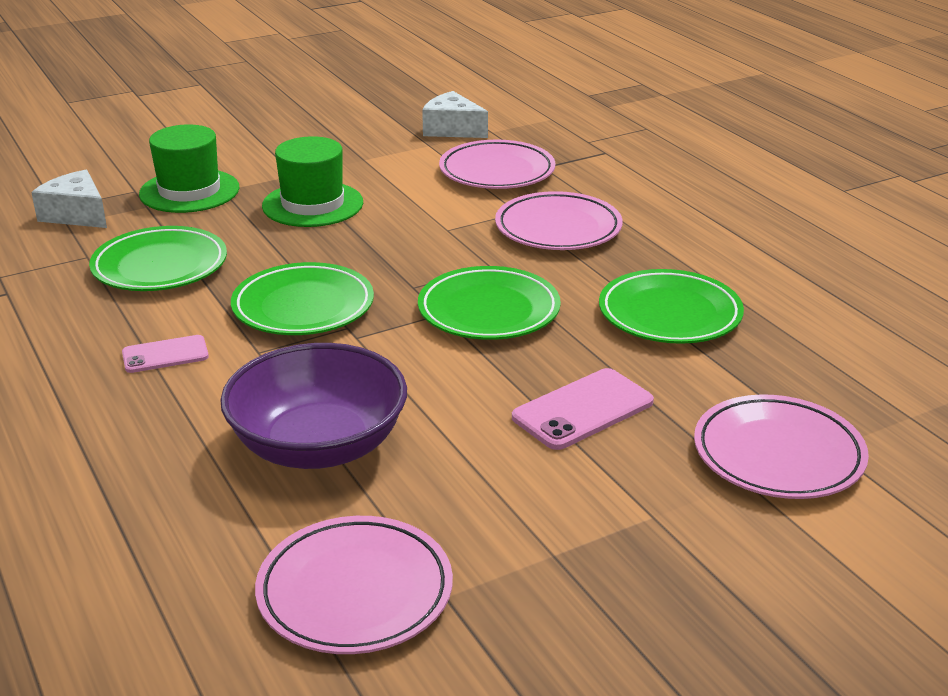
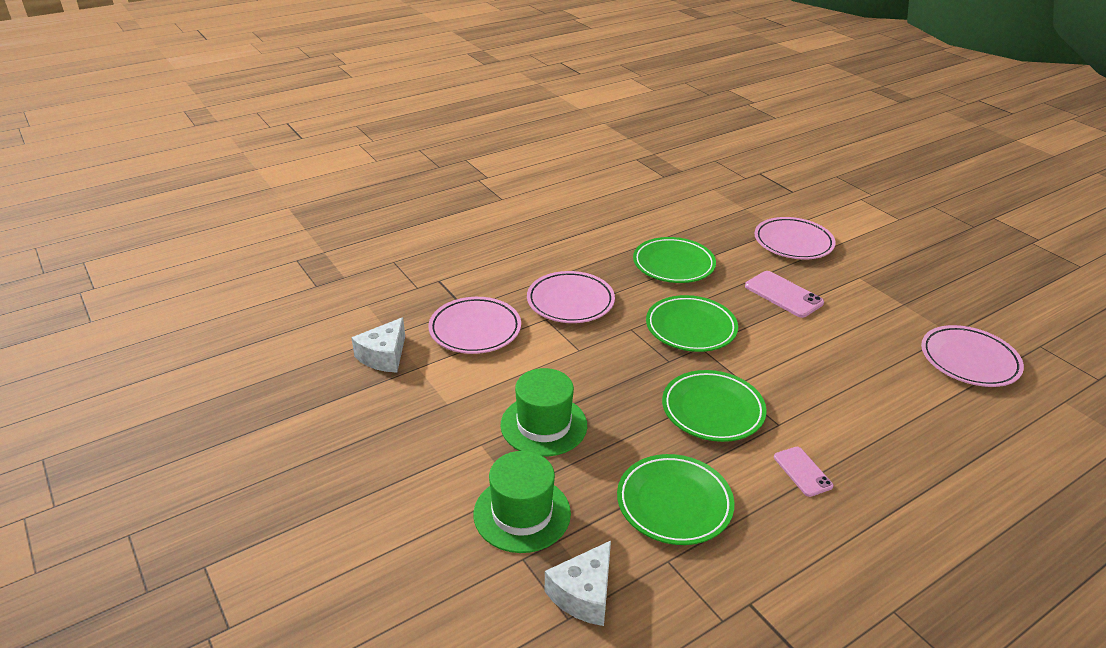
camera: 95 degrees left, 5 degrees up
(318, 446) = (865, 385): purple bowl -> none

